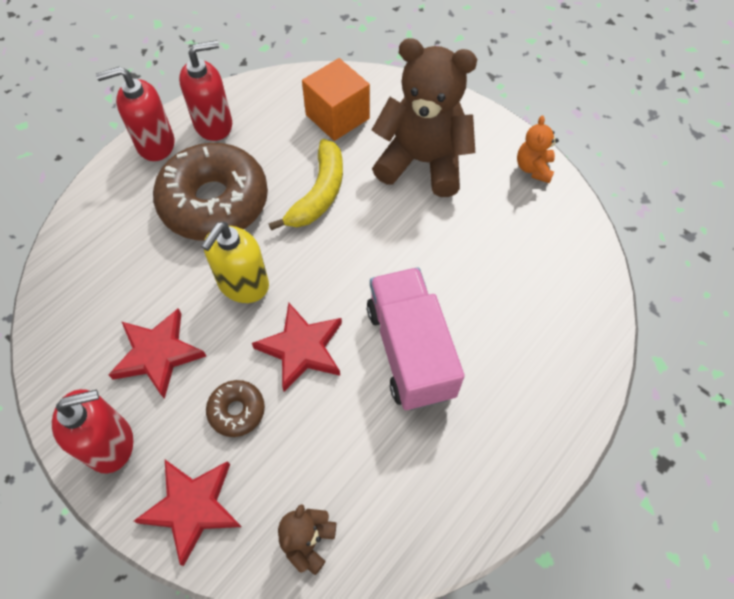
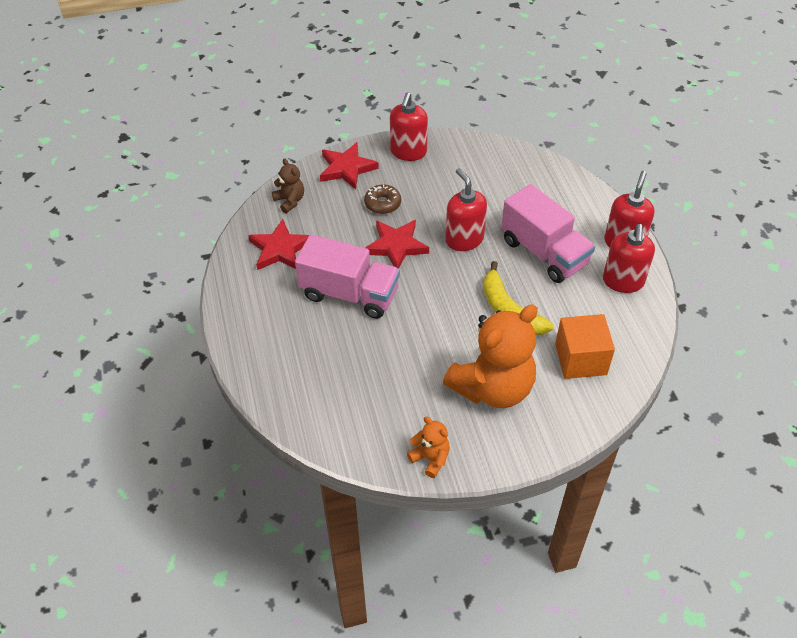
camera: 125 degrees right, 10 degrees down
(158, 354) = (447, 186): red star -> red star (280, 249)
(214, 202) = (544, 252): brown donut -> pink truck
(243, 284) = (464, 239): yellow soap dispenser -> red soap dispenser
(422, 162) = (493, 388): brown teddy bear -> orange teddy bear

